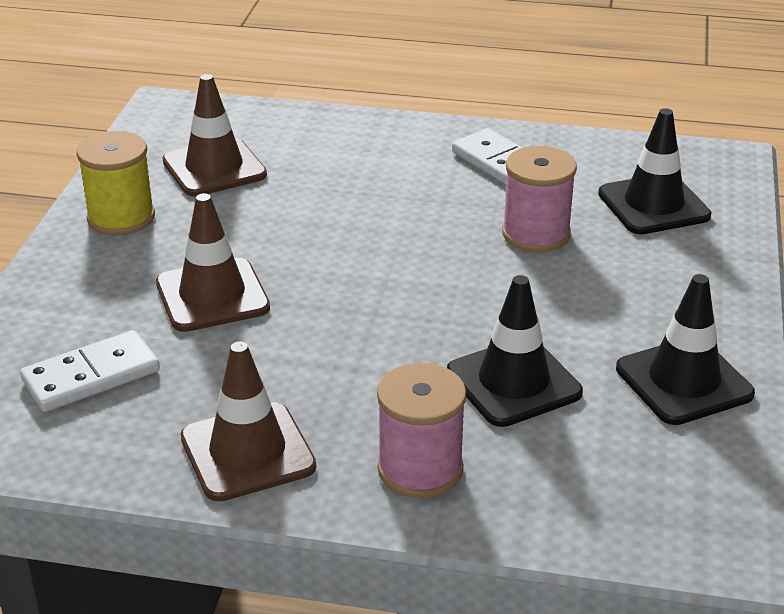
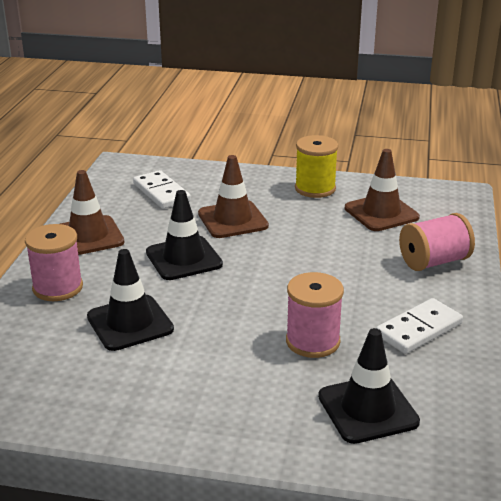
camera: 90 degrees right, 5 degrees down
(351, 142) = (433, 262): none -> pink spool
(684, 381) = (116, 398): black traffic cone -> black traffic cone (184, 258)

